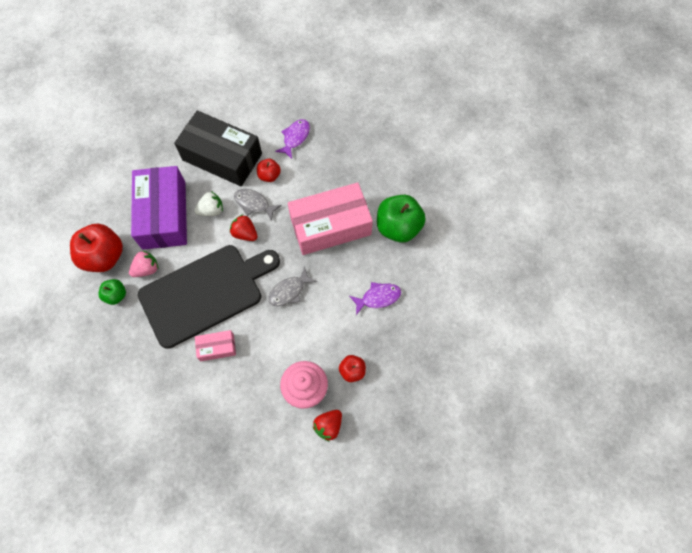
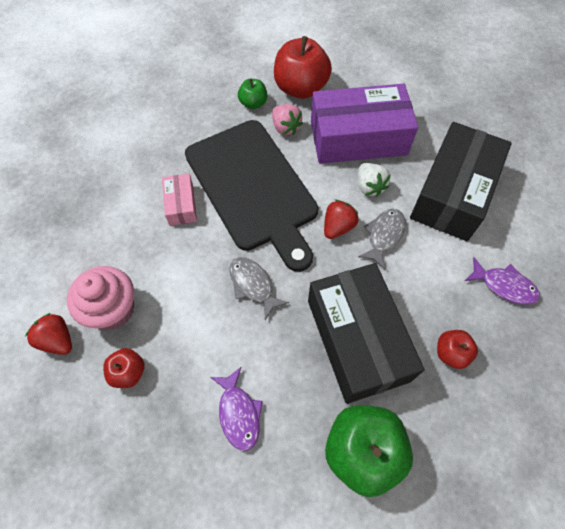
camera: 90 degrees right, 5 degrees down
(269, 175) = (432, 253): red apple -> red apple (451, 353)
(330, 226) = (357, 340): pink box -> black box

